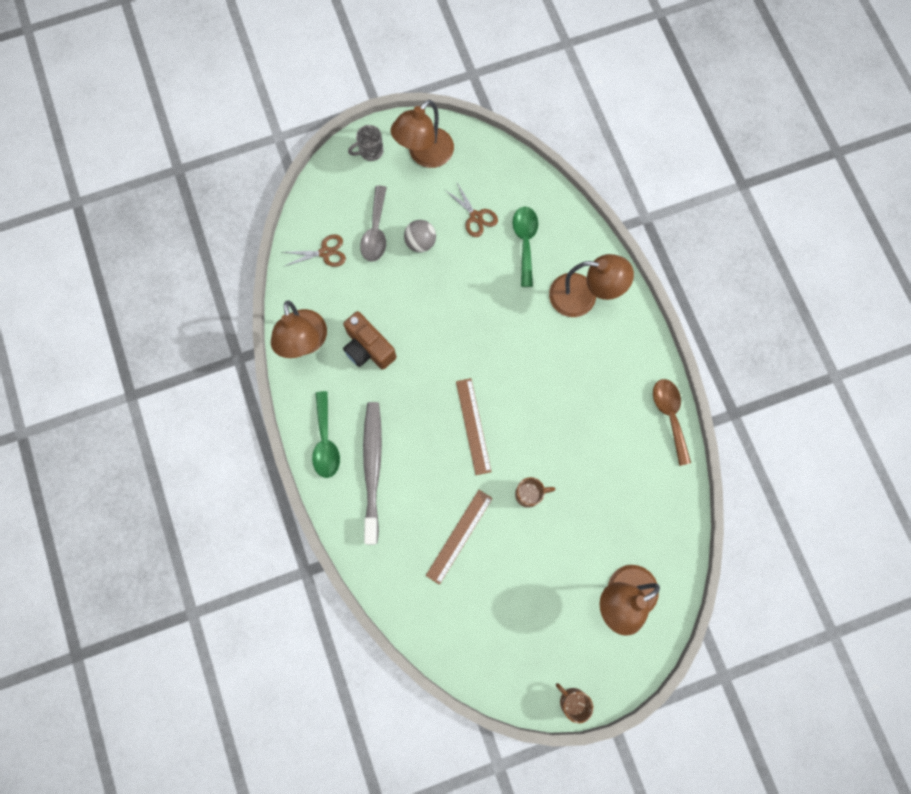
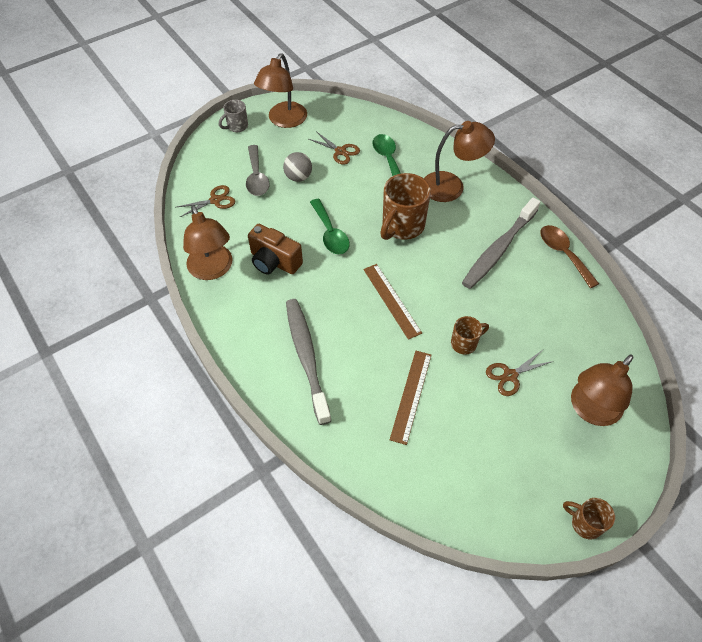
camera: 15 degrees left, 20 degrees down
(326, 442) = (254, 345): green spoon -> green spoon (330, 233)
(512, 337) = (402, 226): none -> brown mug
(560, 540) = (510, 375): none -> brown scissors
(604, 392) = (498, 249): none -> grey toothbrush

